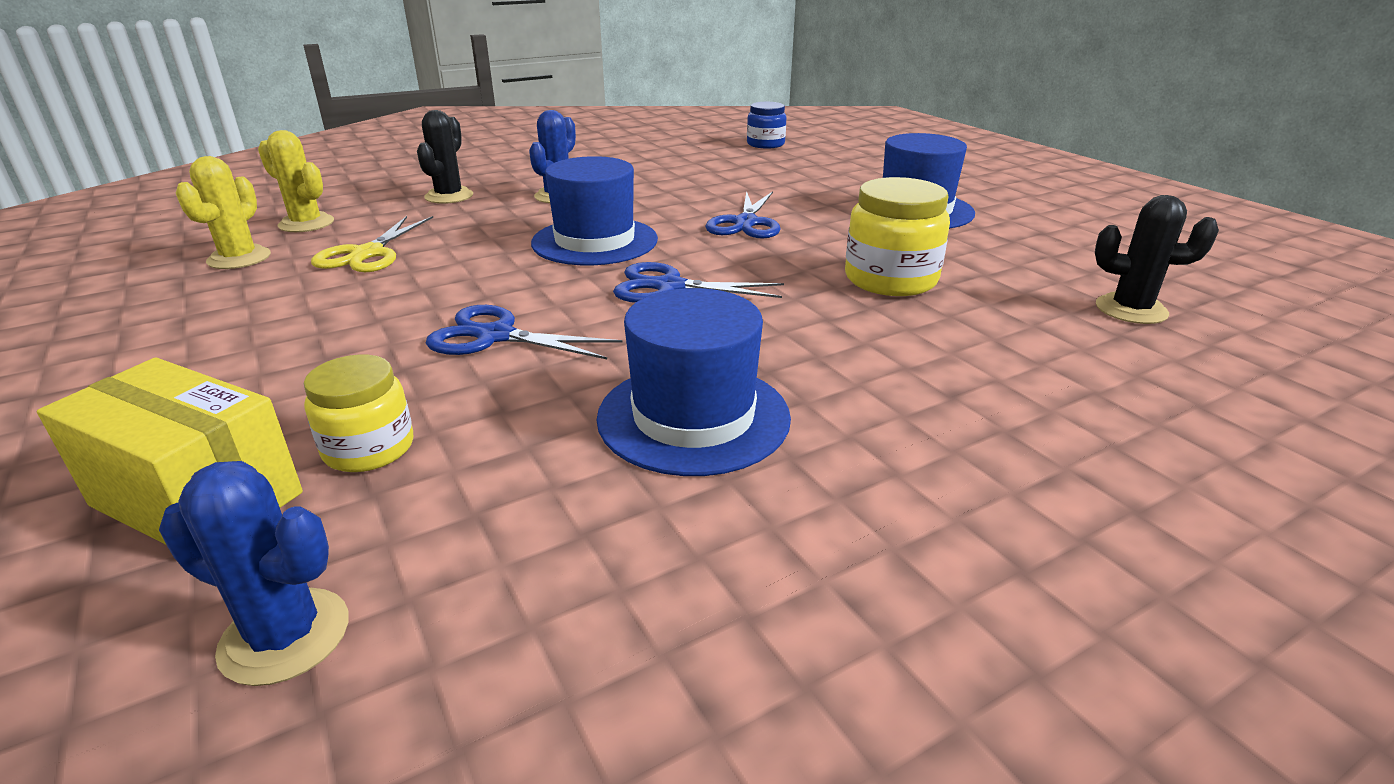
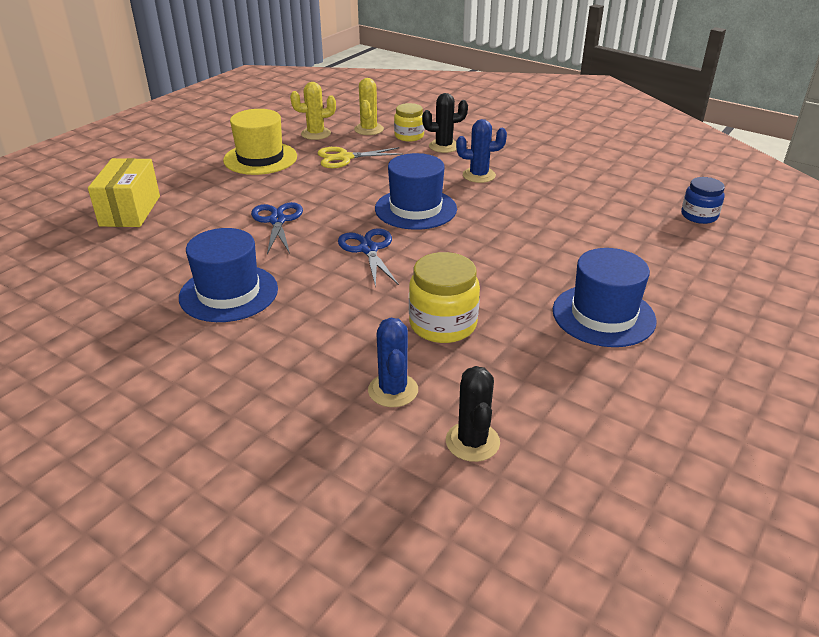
camera: 65 degrees right, 5 degrees up
(236, 315) = (260, 158): none -> yellow hat
(285, 636) = (69, 254): blue cactus -> blue cactus (393, 390)
(369, 448) = (172, 228): yellow jar -> yellow jar (409, 136)
(746, 223) = (496, 249): blue scissors -> none

